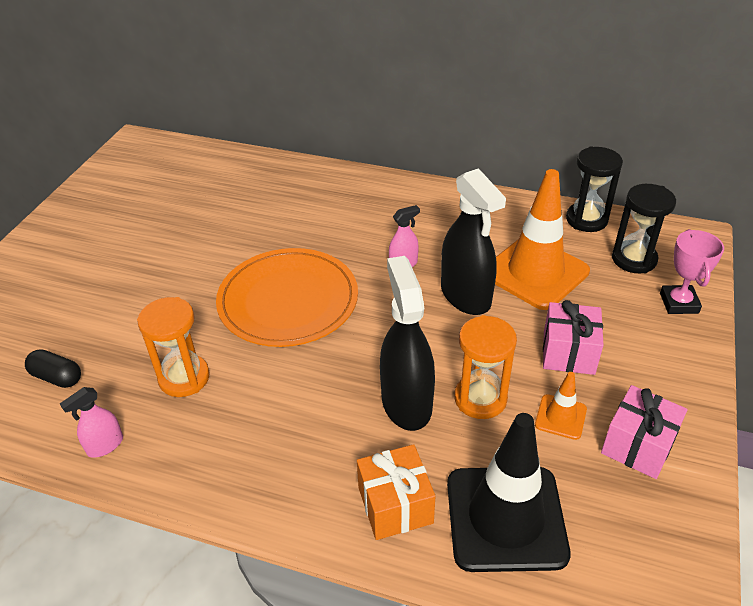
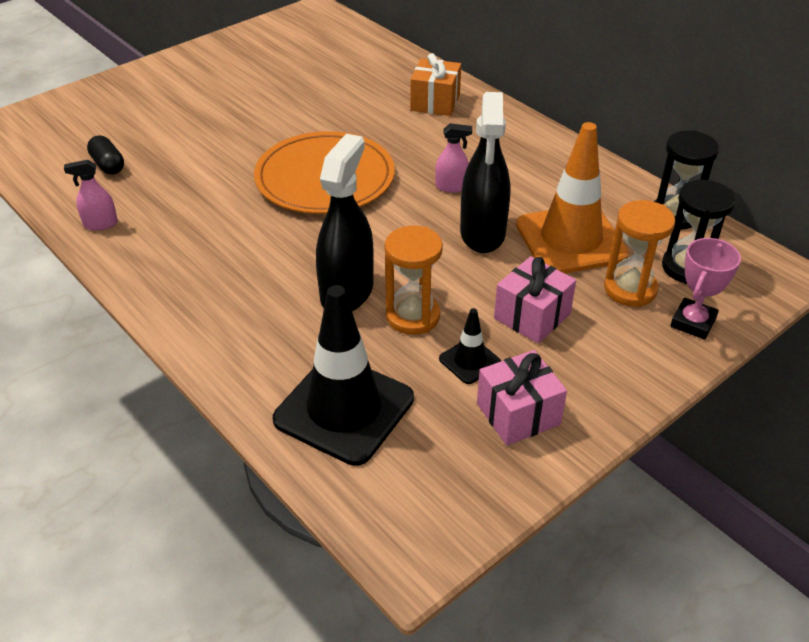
camera: 30 degrees right, 0 degrees up
(184, 378) = (194, 202): orange hourglass -> orange hourglass (630, 289)
(395, 505) = (266, 358): orange gift -> orange gift (435, 102)
(560, 417) = (470, 361): orange traffic cone -> black traffic cone

